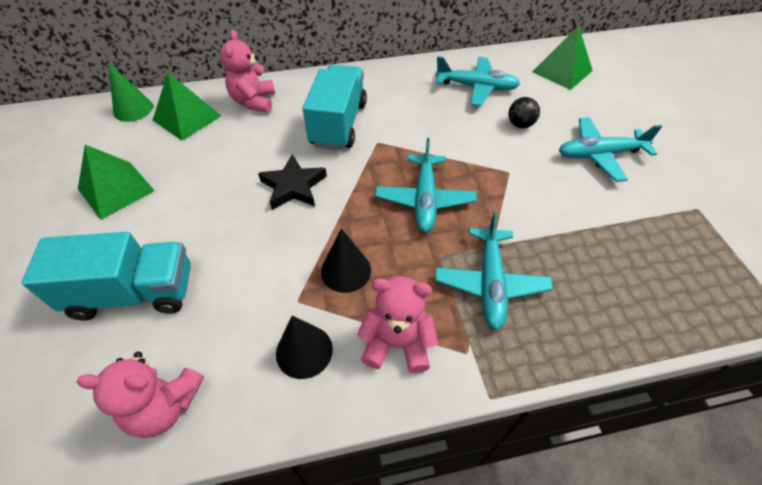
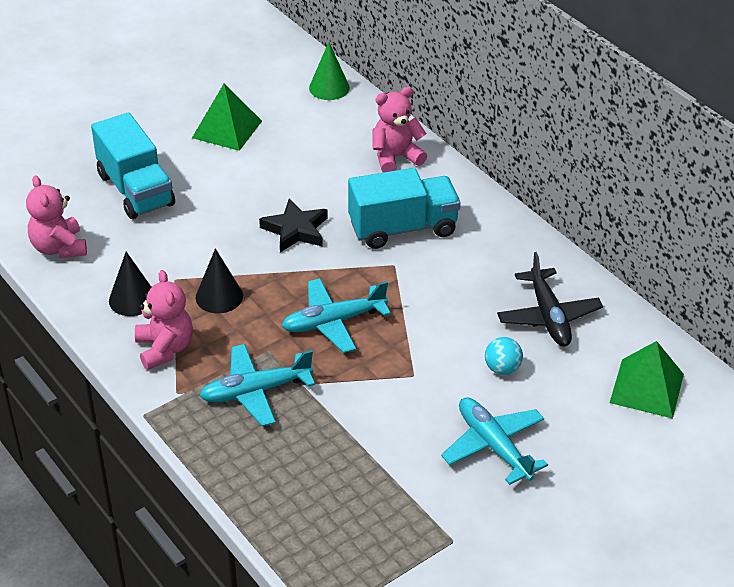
camera: 65 degrees right, 10 degrees down
(187, 118) = (341, 126): green pyramid -> none
(476, 87) = (548, 316): turquoise plane -> black plane
(520, 124) = (502, 368): black ball -> turquoise ball

